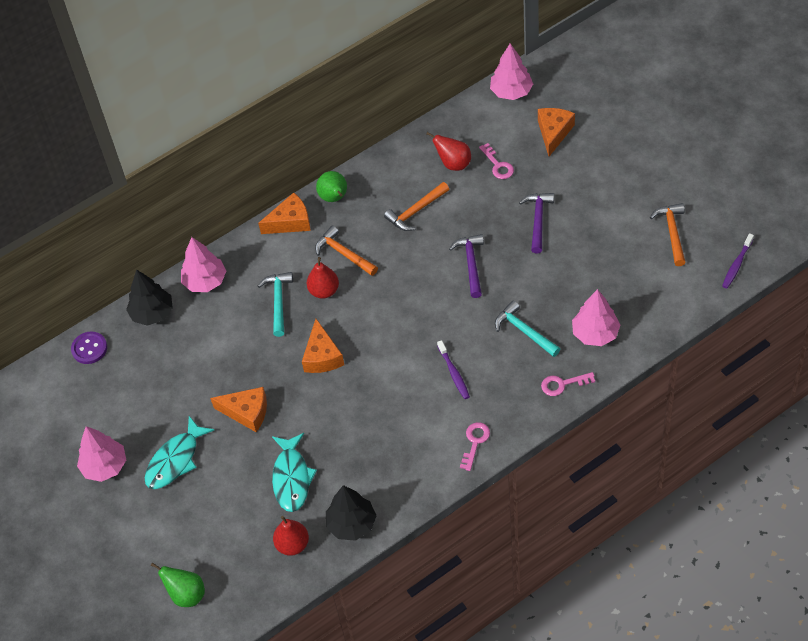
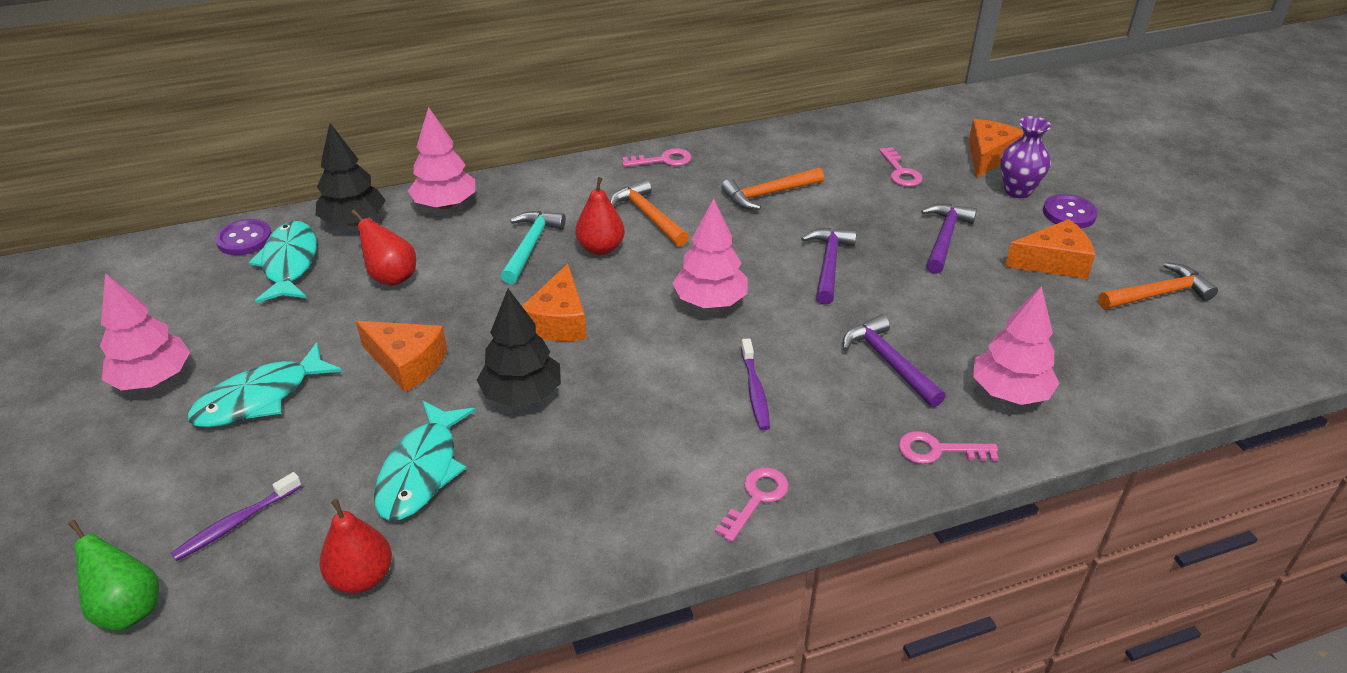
camera: 10 degrees right, 15 degrees down
(131, 360) = (289, 263): none -> turquoise fish
(290, 222) = (593, 171): orange cheese -> orange cheese (1053, 262)
(334, 198) = (663, 160): green pear -> pink key
(352, 524) = (482, 573): black tree -> black tree (522, 395)
(453, 164) = (838, 159): red pear -> red pear (391, 277)
(511, 92) = (938, 110): pink tree -> pink tree (710, 301)
(524, 331) = (889, 362): turquoise hammer -> purple hammer
(577, 162) = (1017, 191): none -> purple vase
(613, 175) = (1069, 213): none -> purple button
(672, 233) = (1157, 294): orange hammer -> orange hammer turned 60 degrees clockwise
(737, 264) = (1269, 356): purple toothbrush -> purple toothbrush (236, 523)

